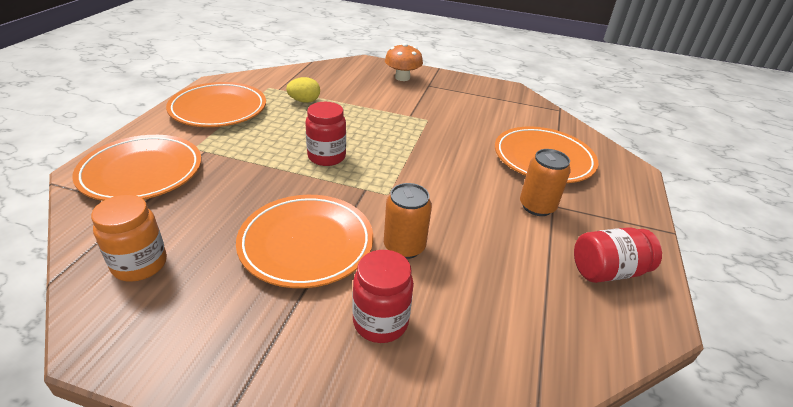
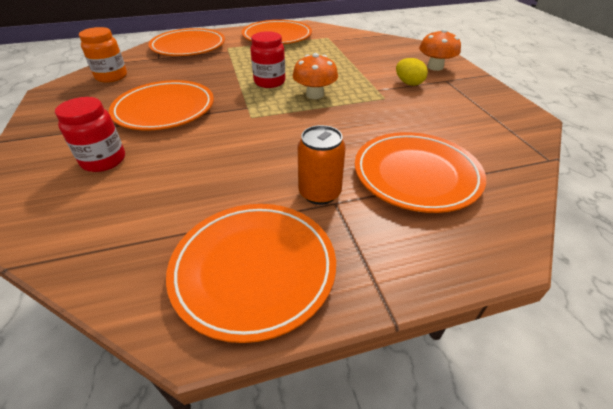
camera: 60 degrees right, 5 degrees up
(304, 101) = (329, 51): yellow egg -> yellow egg (409, 83)
(384, 145) = (314, 95): none -> orange mushroom
(404, 247) = (192, 144): orange can -> none
(607, 271) = (254, 269): red jar -> orange plate

